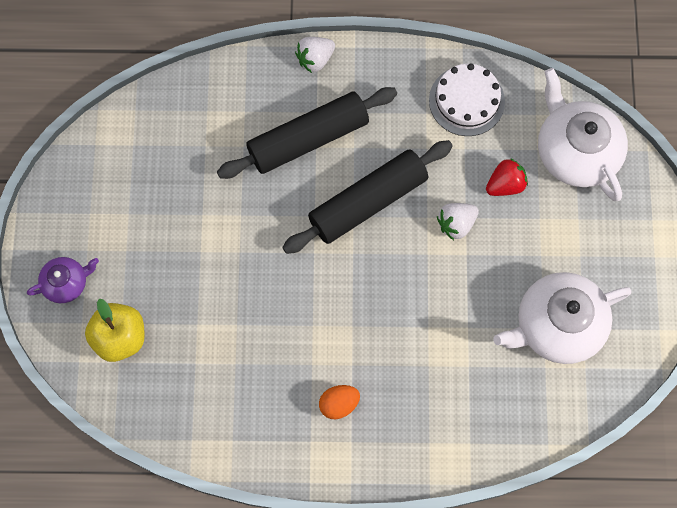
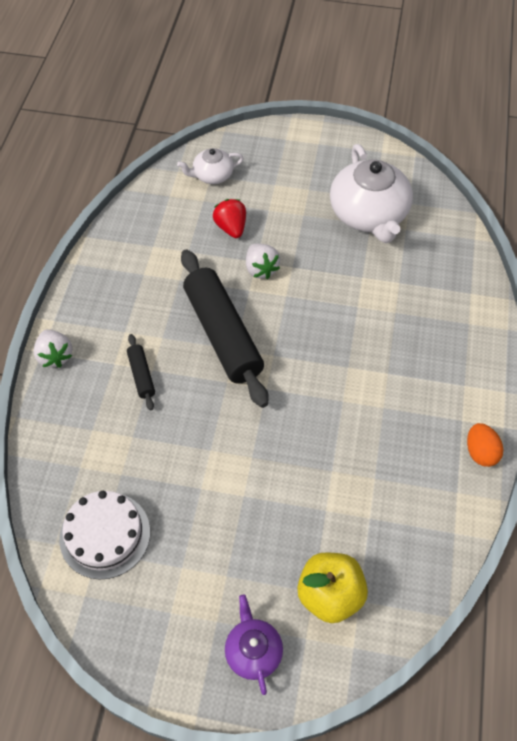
camera: 80 degrees left, 15 degrees down
(308, 139) = (141, 375): black rolling pin -> black rolling pin, size x0.44
(339, 404) = (426, 390): orange egg -> orange egg (480, 452)
(466, 101) = (140, 242): white cake -> white cake (105, 535)
(576, 151) = (212, 175): white teapot -> white teapot, size x0.52

